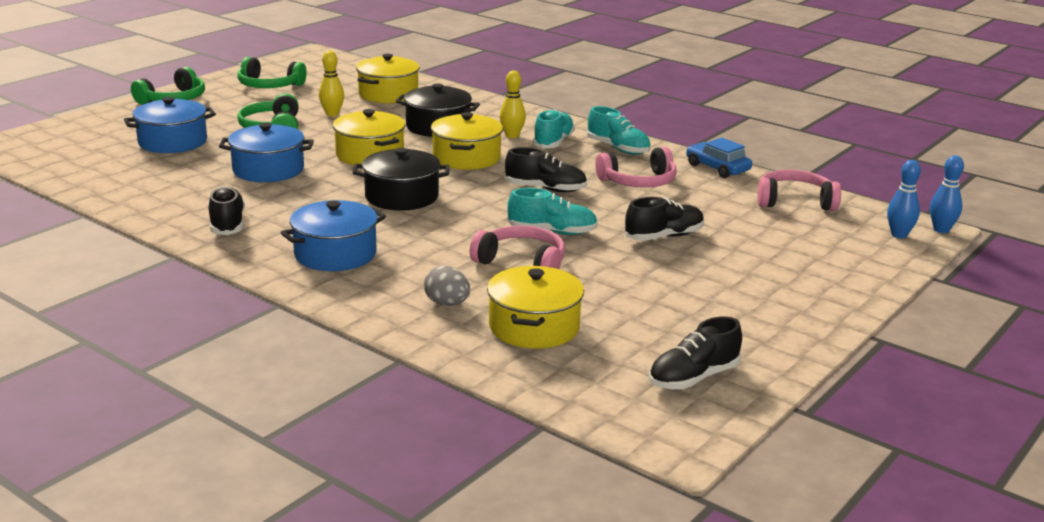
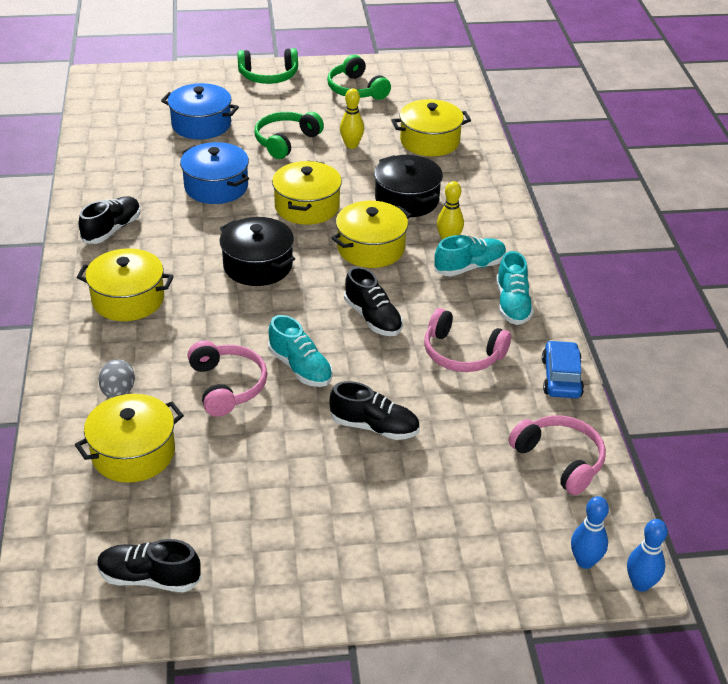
camera: 45 degrees right, 15 degrees up
(335, 254) = (128, 299): blue pot -> yellow pot

